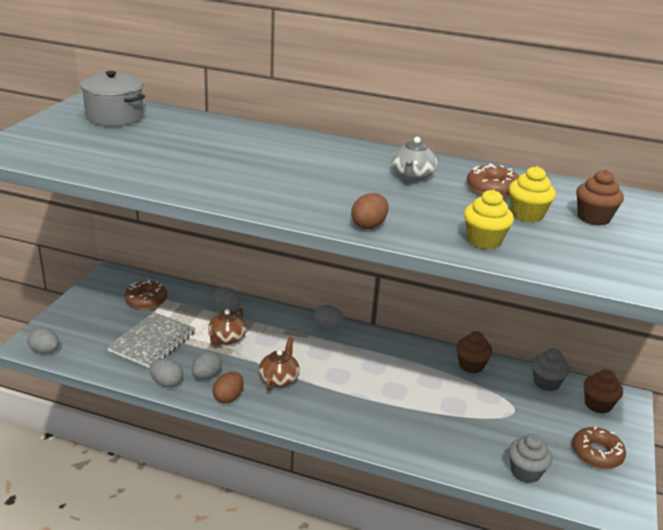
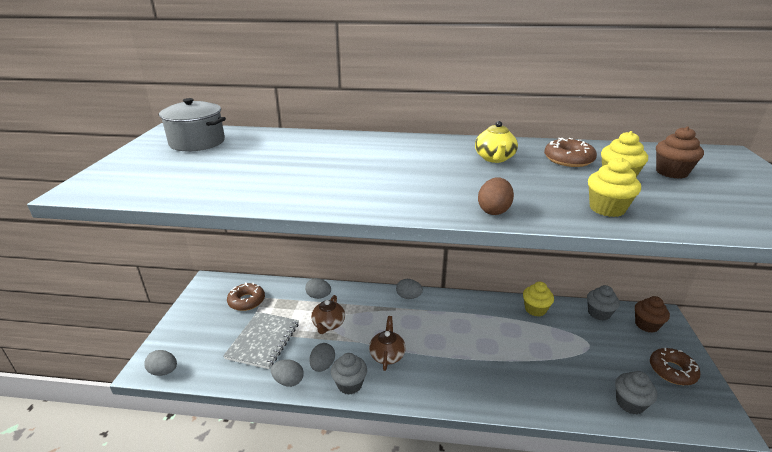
camera: 10 degrees left, 0 degrees up
(228, 397) = (349, 384): brown egg -> grey cupcake
(412, 176) = (494, 158): grey teapot -> yellow teapot
(471, 365) = (535, 309): brown cupcake -> yellow cupcake

